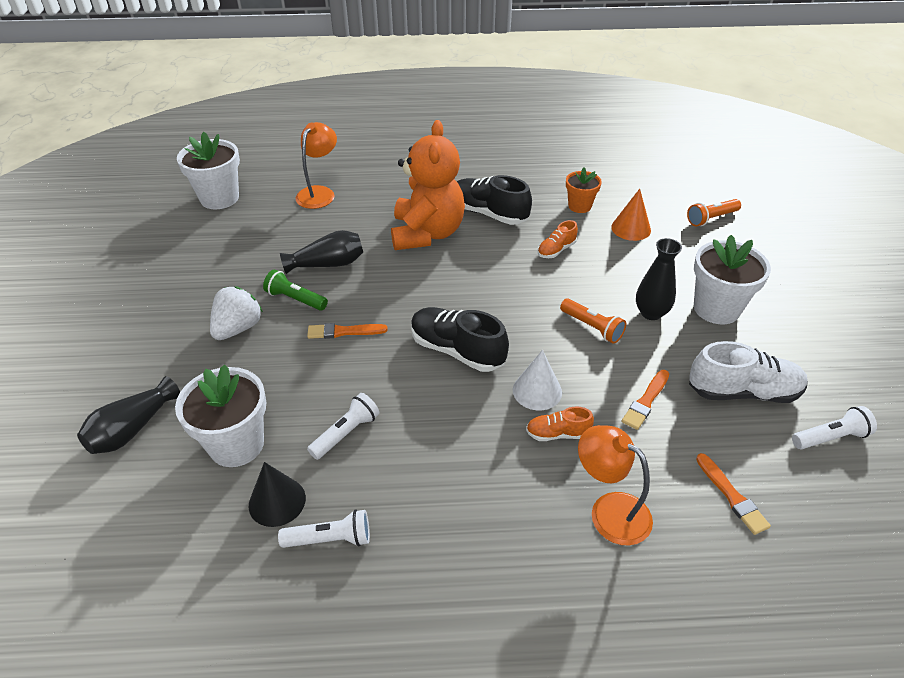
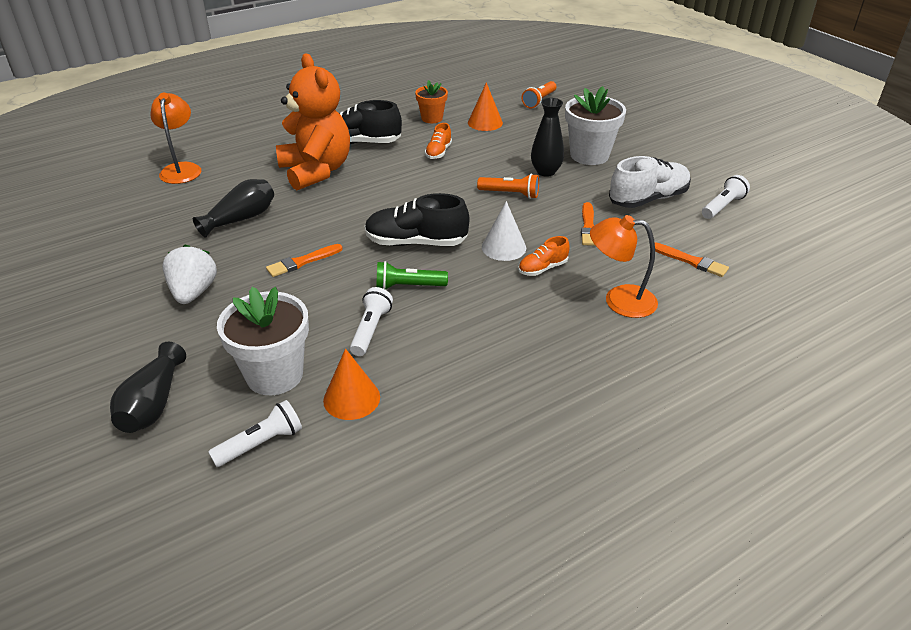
camera: 30 degrees left, 5 degrees down
(219, 198) = (74, 200): white flower pot -> none
(277, 501) = (351, 398): black cone -> orange cone
(295, 299) = (232, 253): green flashlight -> green flashlight (408, 286)
(330, 539) = (423, 404): white flashlight -> white flashlight (261, 444)

